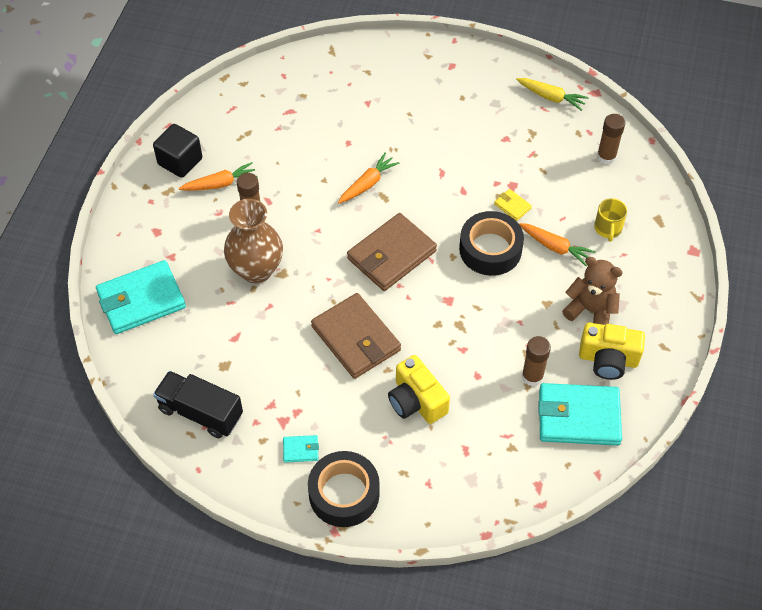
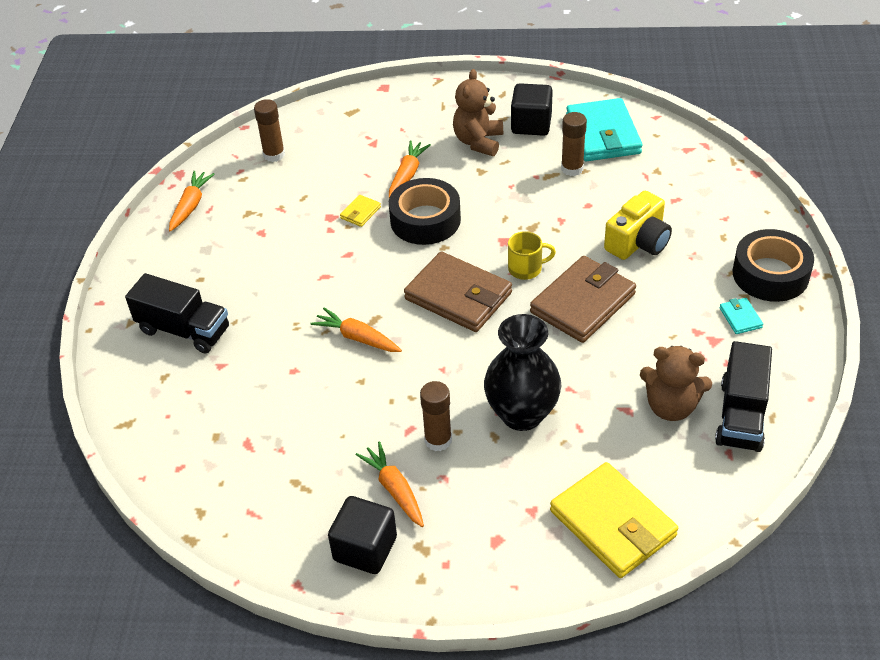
camera: 100 degrees left, 10 degrees down
(141, 300) = (612, 523): turquoise wallet -> yellow wallet
(227, 367) = (671, 407): none -> brown teddy bear
(256, 270) = (522, 414): brown vase -> black vase
(410, 85) = (184, 330): none -> black truck
(551, 97) = (191, 206): yellow carrot -> orange carrot
(608, 228) = (372, 142): yellow mug -> yellow mug (526, 268)
(608, 359) = (531, 124): yellow camera -> black cube

